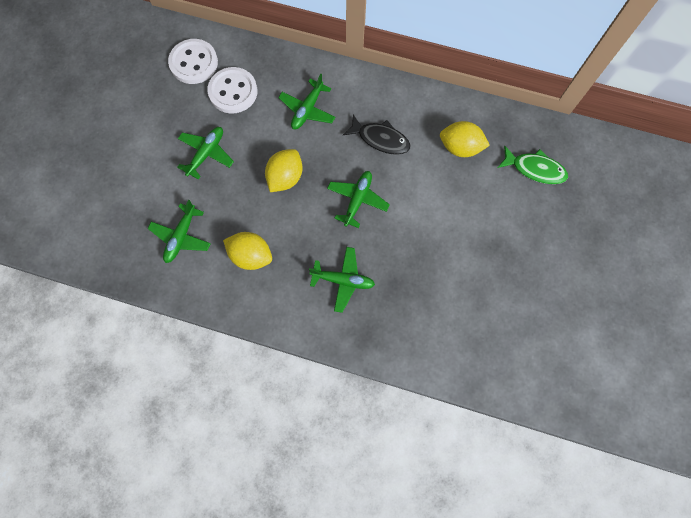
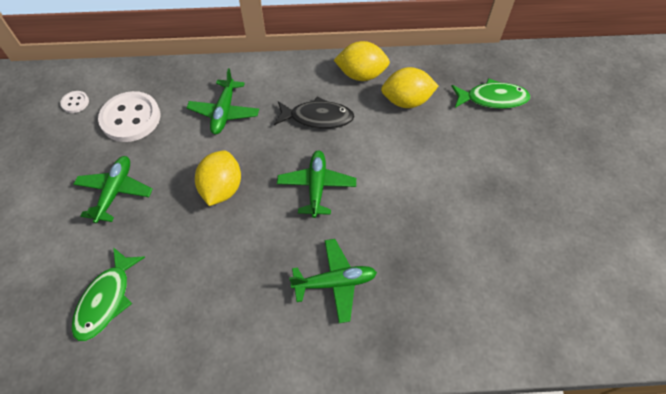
camera: 20 degrees left, 15 degrees down
(181, 237) = (106, 300): green plane -> green fish
(194, 63) = (75, 103): white button -> white button, size x0.46
(251, 255) = (207, 292): yellow lemon -> yellow lemon (361, 75)

